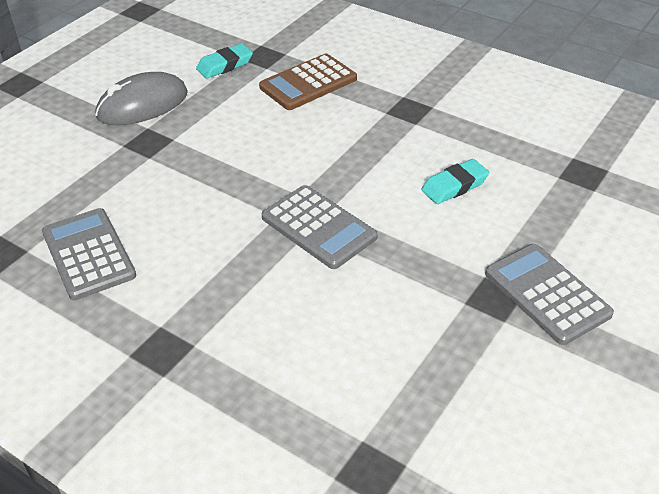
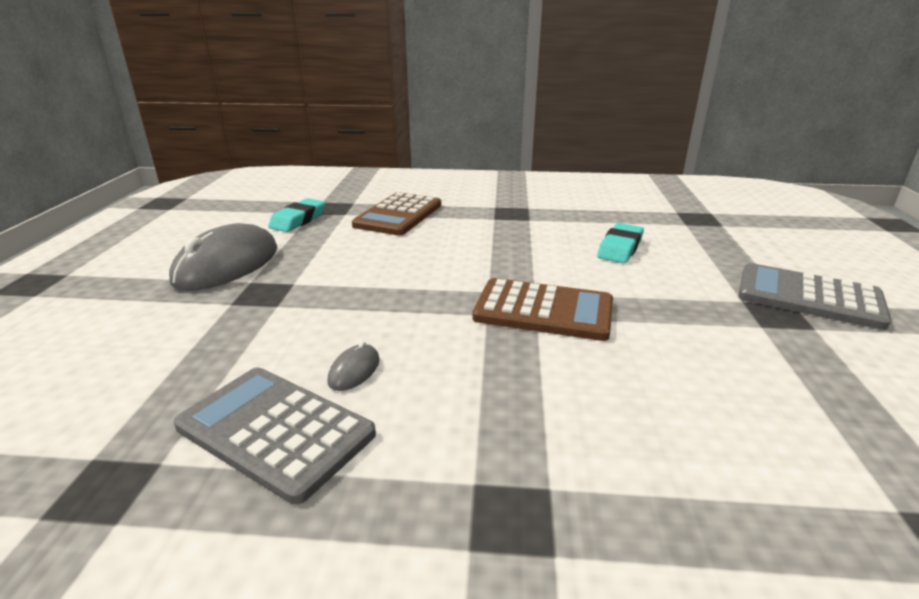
camera: 30 degrees left, 15 degrees down
(156, 230) = (354, 371): none -> grey mouse
(319, 227) = (543, 310): grey calculator -> brown calculator

